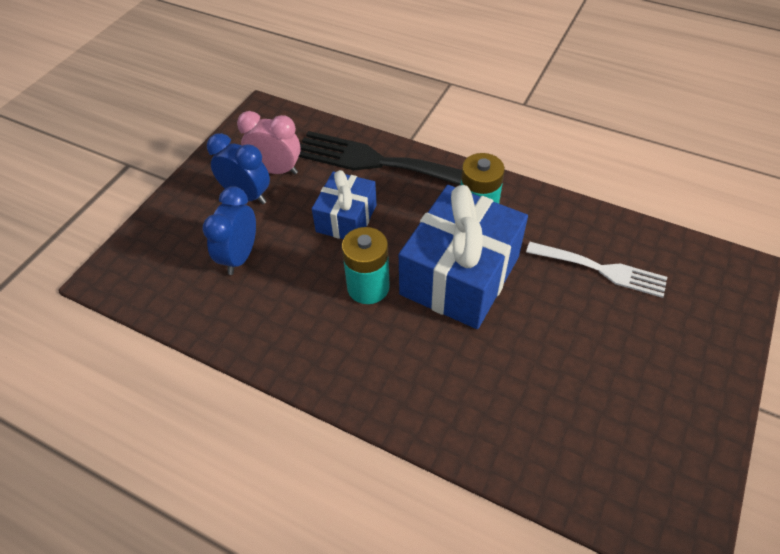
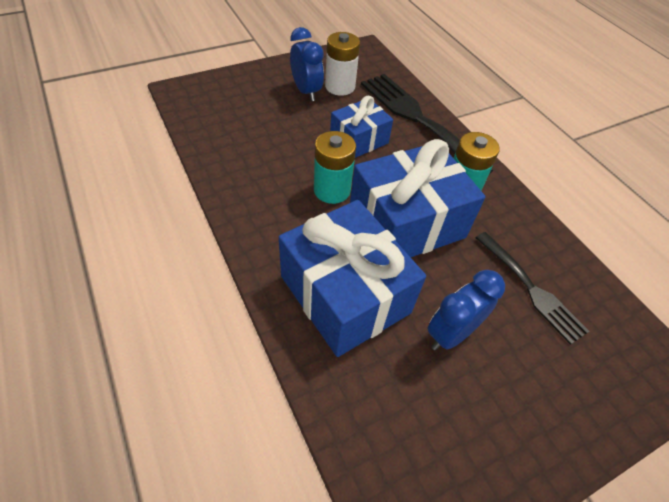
camera: 30 degrees right, 0 degrees up
(240, 256) = (266, 123): blue clock -> blue clock (451, 333)
(276, 170) = (340, 87): pink clock -> white battery
(468, 379) = (345, 294): none -> blue gift
(600, 269) = (530, 288): white fork -> black fork

